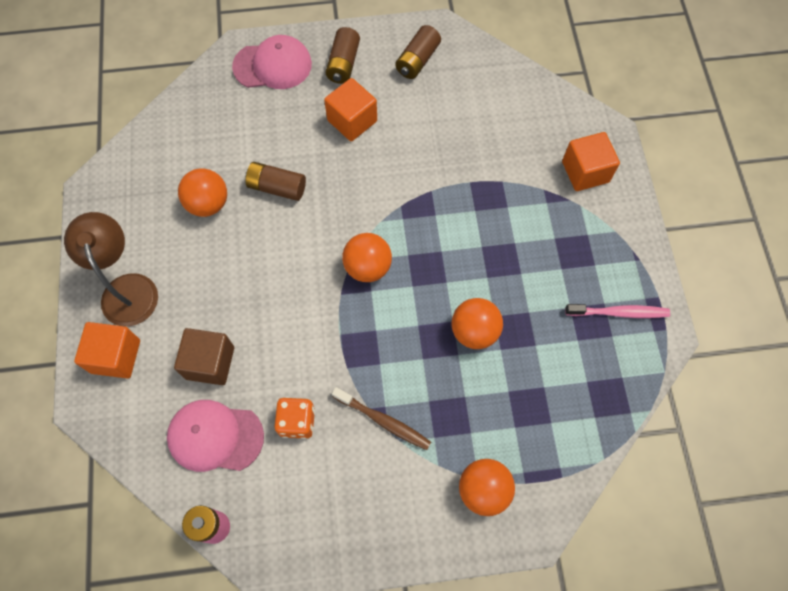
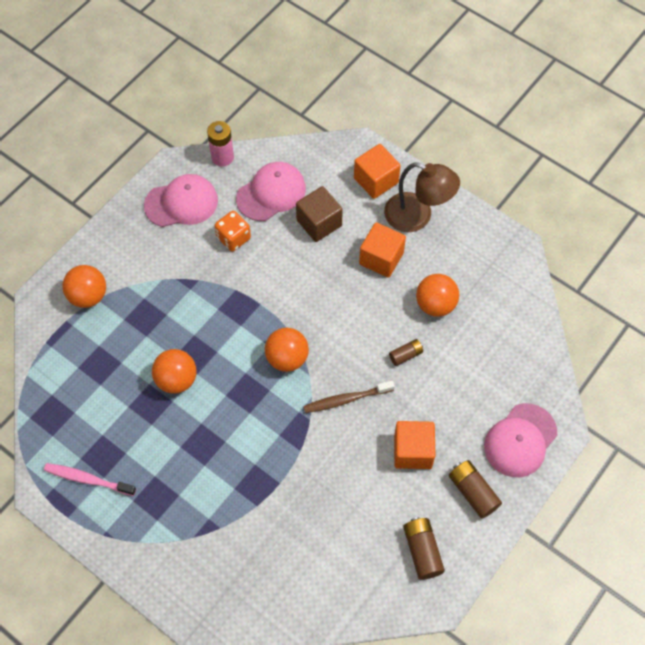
camera: 135 degrees right, 5 degrees down
(277, 187) = (405, 355): brown battery -> brown battery, size x0.62
(305, 511) = (181, 203): none -> pink cap
(383, 421) = (183, 281): brown toothbrush -> brown toothbrush (346, 399)
(585, 172) = (201, 573): orange cube -> orange cube (381, 258)
(619, 312) = (88, 479): pink toothbrush -> pink toothbrush turned 60 degrees clockwise

